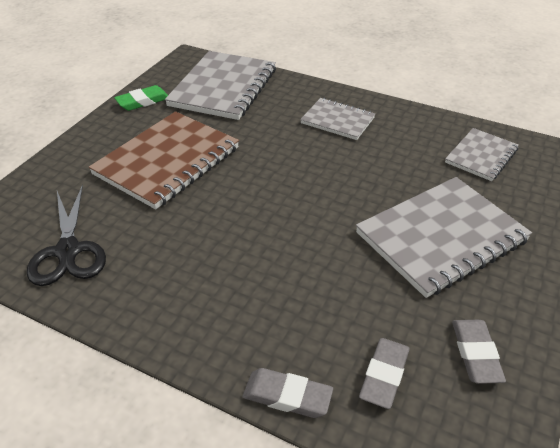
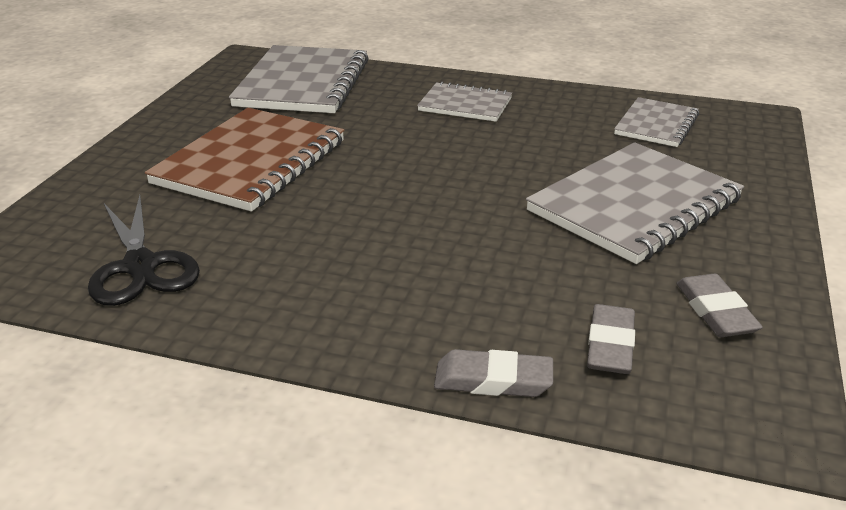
camera: 10 degrees left, 10 degrees down
(143, 101) = (196, 105): green eraser -> none

